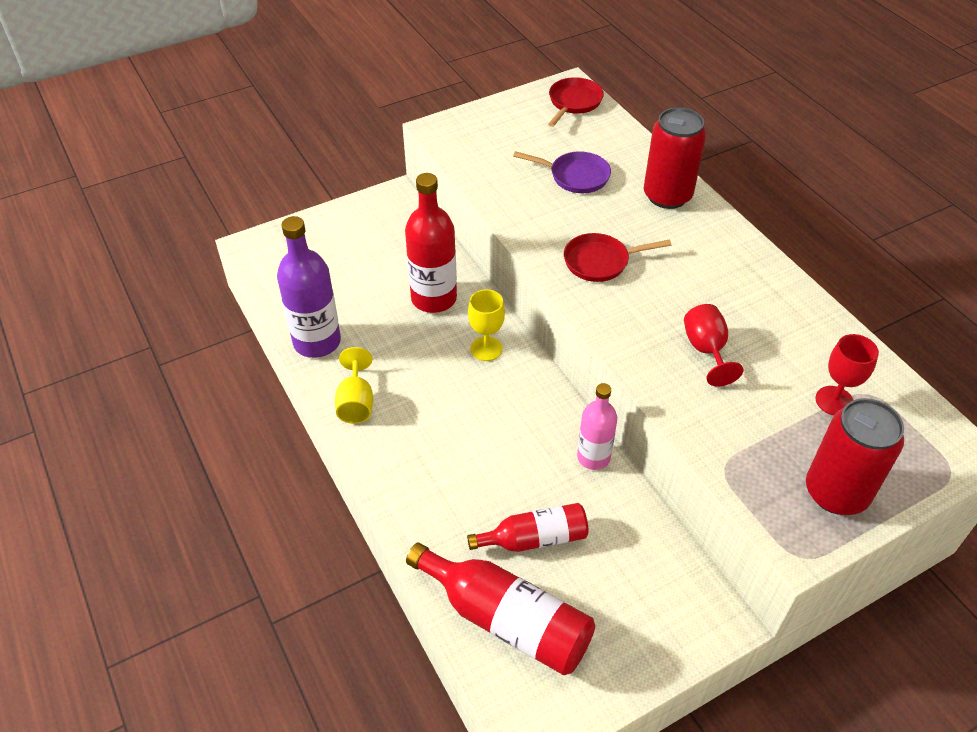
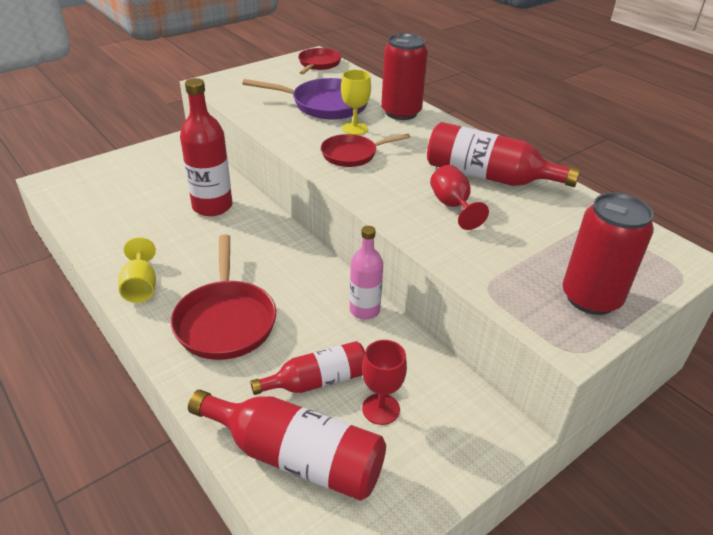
camera: 10 degrees left, 10 degrees down
(317, 342) = (105, 244): purple bottle -> none
(444, 455) = (225, 320): none -> red pan
(486, 349) = (260, 238): yellow goblet -> yellow goblet (354, 128)
(575, 176) = (325, 105): purple pan -> purple pan, size x1.56
(756, 309) = (488, 176): none -> red bottle
(834, 401) = (569, 232): red goblet -> red goblet (381, 409)

